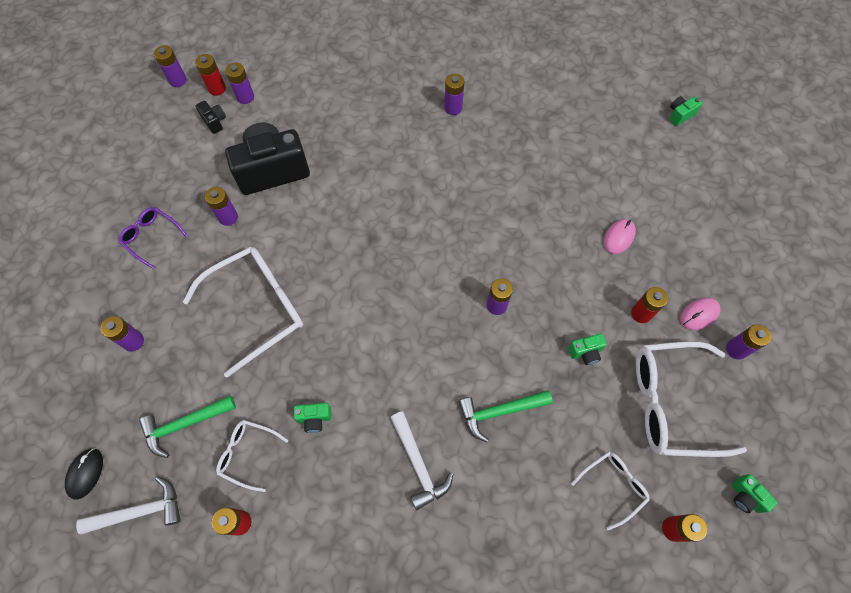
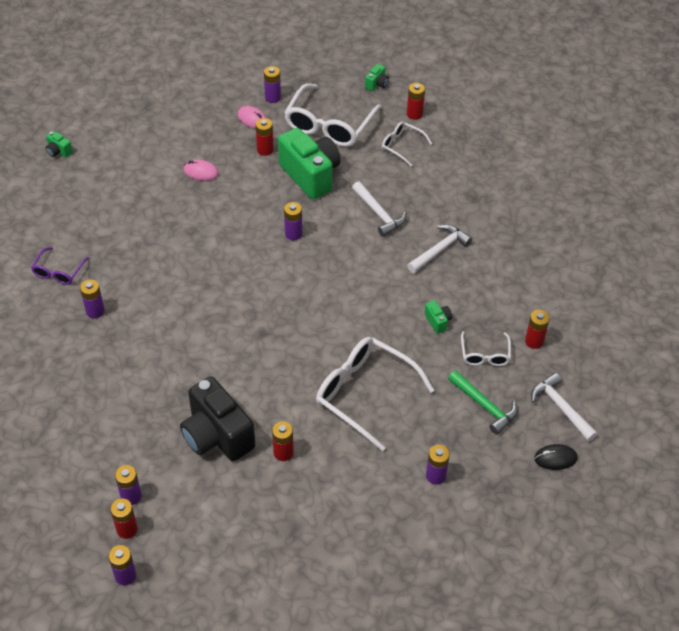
camera: 110 degrees left, 15 degrees down
(151, 237) = (329, 510): purple glasses -> purple glasses (58, 272)
(214, 121) = (173, 512): black camera -> none
(228, 217) = (283, 452): purple battery -> red battery
(499, 411) = (379, 214): green hammer -> white hammer
(585, 352) = (310, 175): green camera -> green camera, size x2.42
(671, 403) = (329, 125): white glasses -> white glasses turned 45 degrees clockwise

